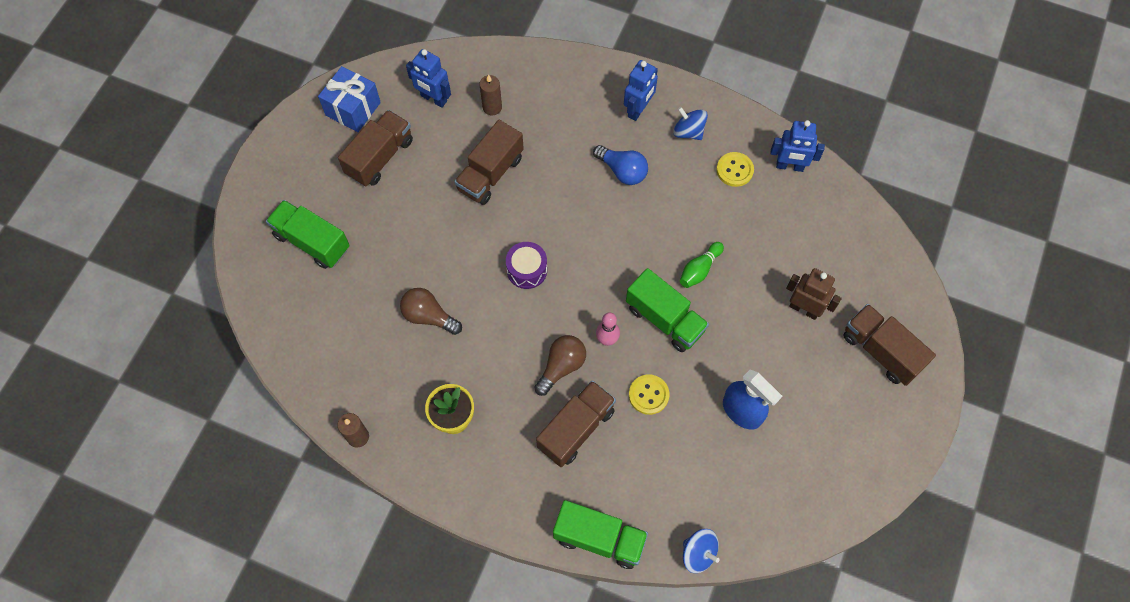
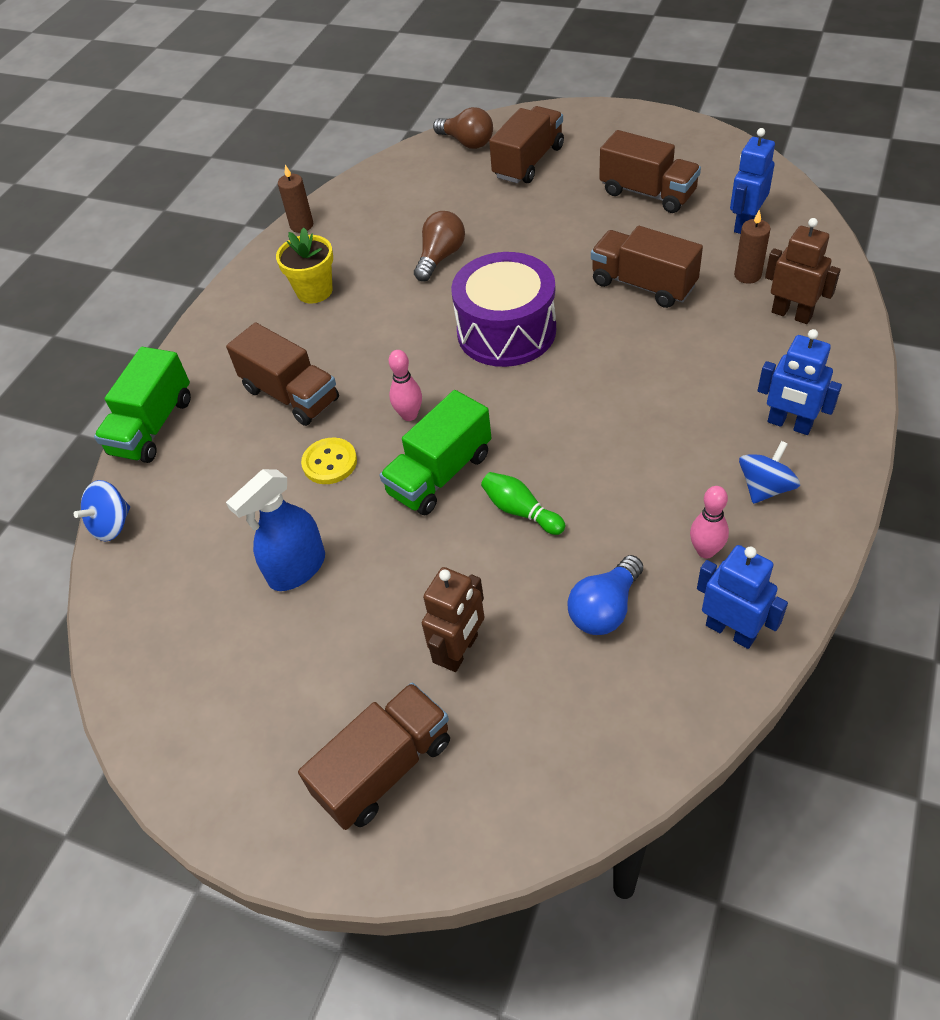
camera: 95 degrees right, 15 degrees down
(312, 242) = (528, 162): green truck -> brown truck
(353, 109) = (711, 164): blue gift -> none
(527, 270) = (506, 331): purple drum -> purple drum, size x1.87
(537, 89) = (791, 314): none -> brown robot
(561, 367) = (373, 374): brown light bulb -> brown light bulb (467, 142)
(622, 171) = (675, 413): blue light bulb -> blue light bulb (605, 608)
(734, 170) = (706, 551): yellow button -> pink bowling pin
(789, 166) = (731, 631): blue robot -> blue robot turned 120 degrees clockwise

